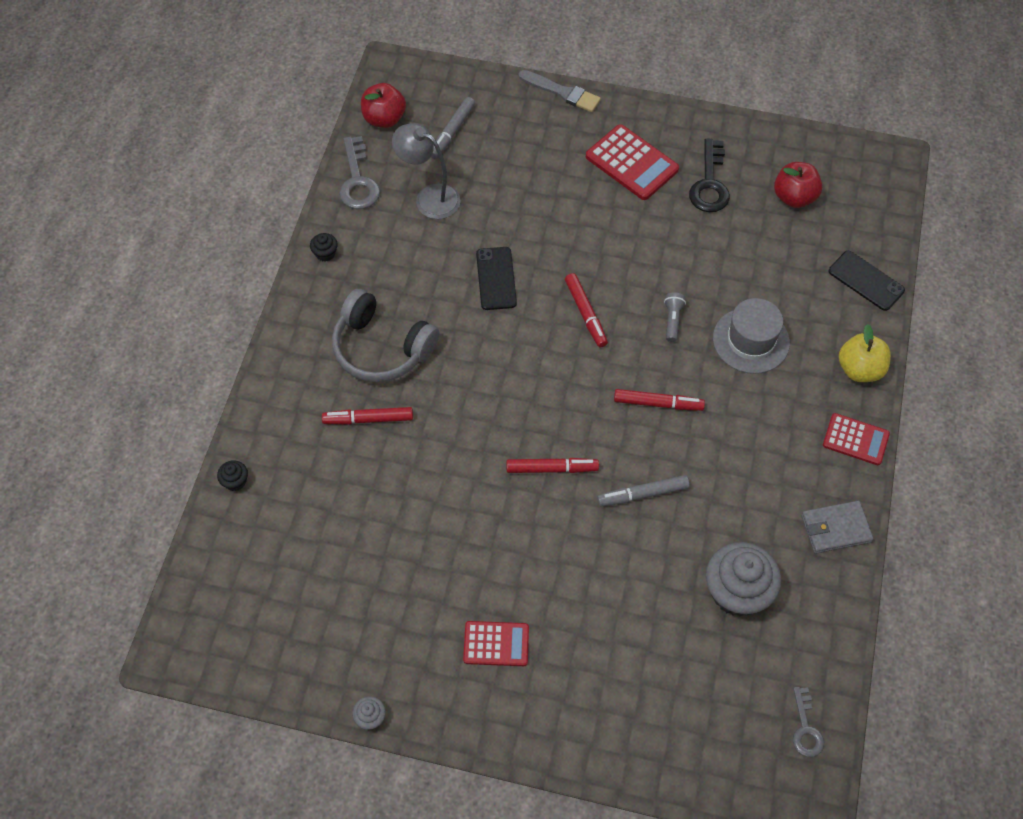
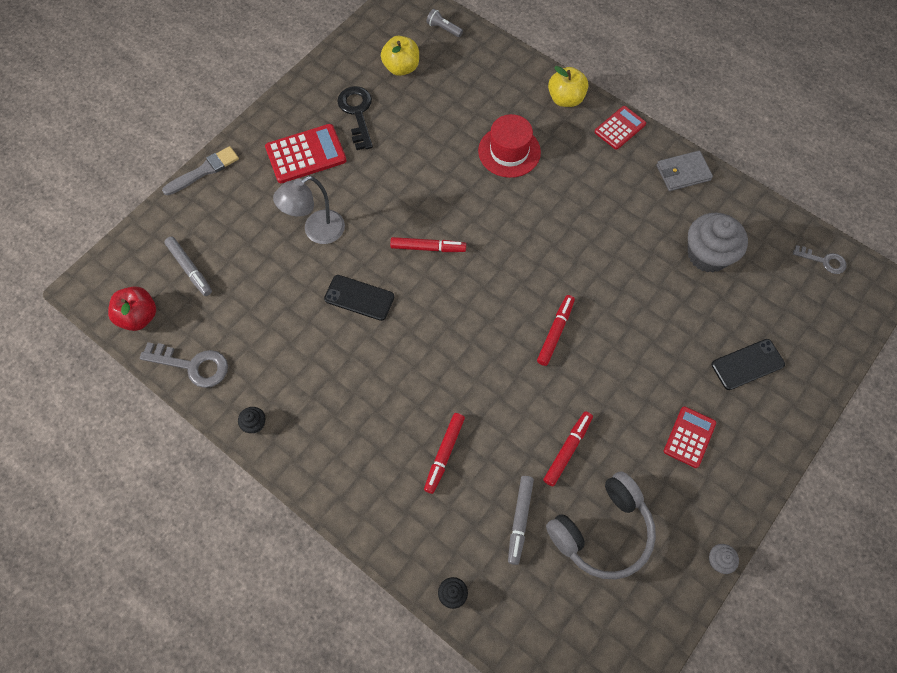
camera: 65 degrees left, 5 degrees up
(381, 348) = (379, 415): grey headphones -> grey headphones (602, 531)
(429, 197) = (247, 314): grey lamp -> grey lamp (316, 231)
(642, 494) = (605, 279): grey marker -> grey marker (520, 520)
(658, 403) = (533, 235): red marker -> red marker (567, 450)
(672, 320) = (465, 192): grey flashlight -> grey flashlight (443, 29)
(709, 184) = (357, 113): black key -> black key turned 135 degrees counterclockwise
(751, 340) = (509, 151): grey hat -> red hat
(794, 197) = (401, 68): red apple -> yellow apple
(835, 528) = (683, 173): grey wallet -> grey wallet turned 60 degrees clockwise
(866, 281) = (496, 61): black phone -> black phone (747, 364)

